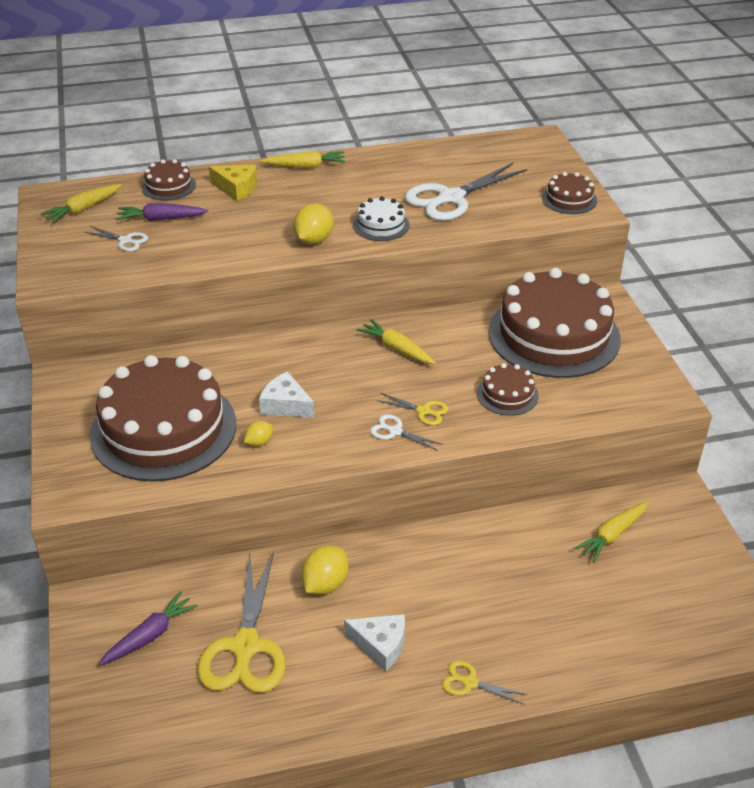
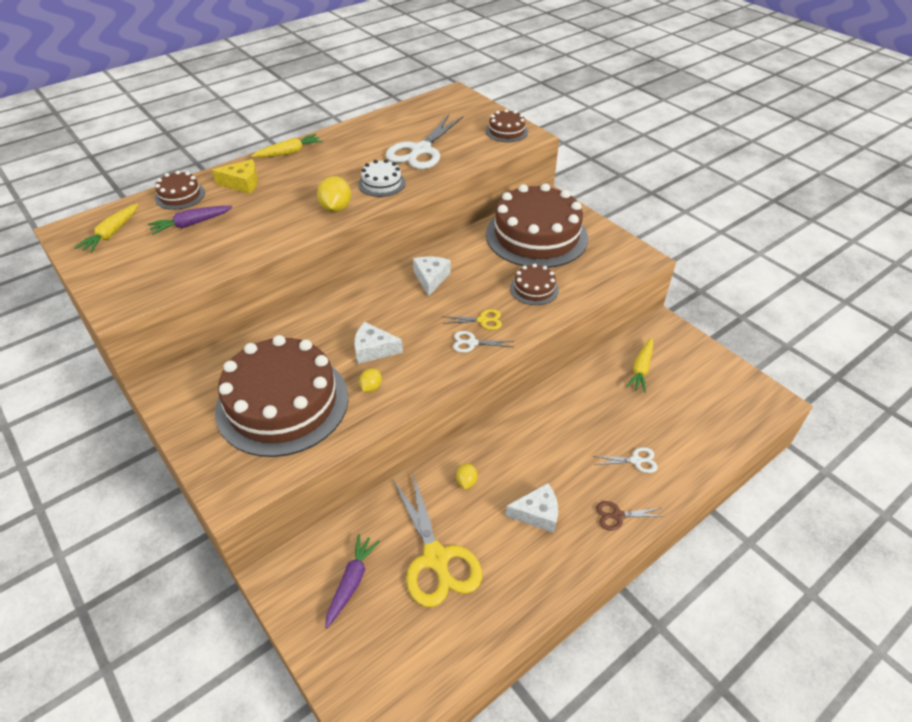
camera: 25 degrees left, 5 degrees up
(125, 241) = (170, 251): white scissors -> white scissors (636, 461)
(325, 584) = (466, 481): yellow lemon -> yellow lemon, size x0.57
(396, 348) = (431, 279): yellow carrot -> white cheese
(470, 682) = (618, 515): yellow scissors -> brown scissors

